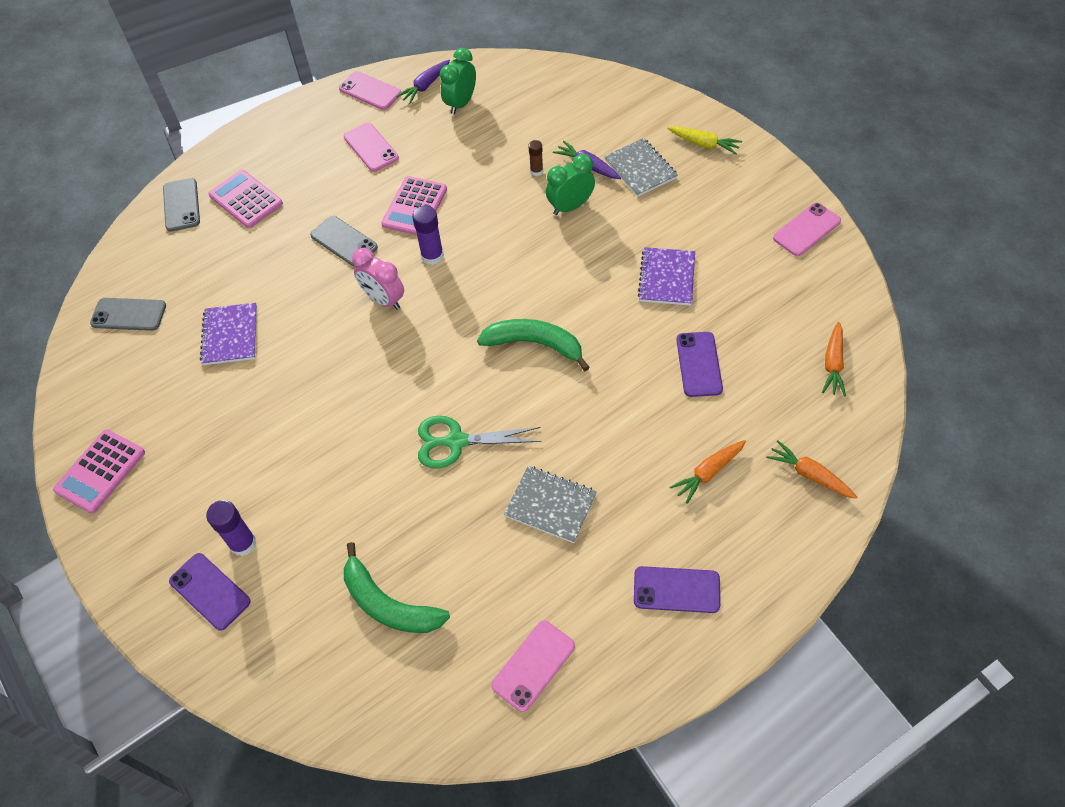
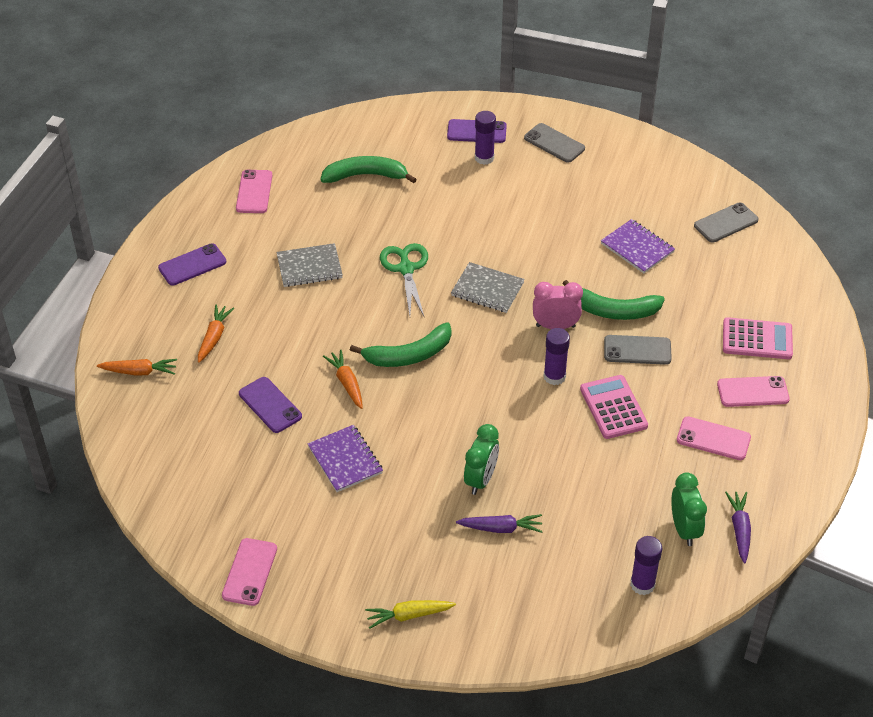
camera: 140 degrees right, 10 degrees down
(100, 471) = (616, 144): pink calculator -> none
(181, 205) = (800, 308): grey phone -> grey phone (554, 143)
(321, 286) = (613, 310): none -> green banana
(370, 91) = (784, 494): pink phone -> pink phone (752, 392)
(456, 441) = (406, 269): green scissors -> green scissors turned 60 degrees counterclockwise
(525, 87) = (642, 584): none -> purple glue stick
(536, 171) = (543, 497): brown glue stick -> none
(640, 169) = (449, 552): grey notebook -> grey notebook (487, 289)
(833, 364) = (162, 460): orange carrot -> orange carrot (347, 383)

